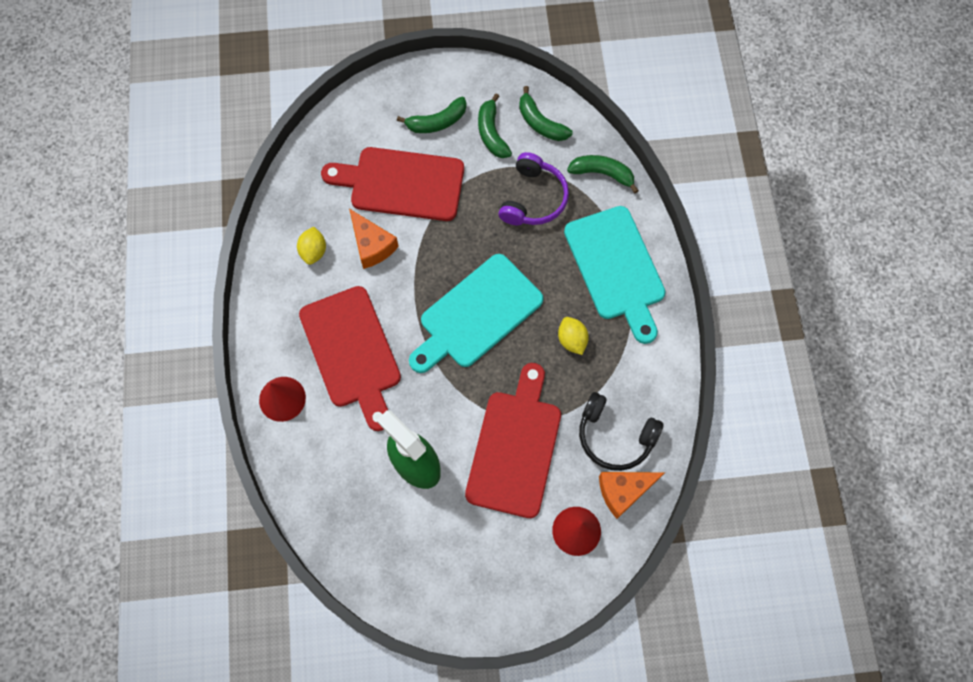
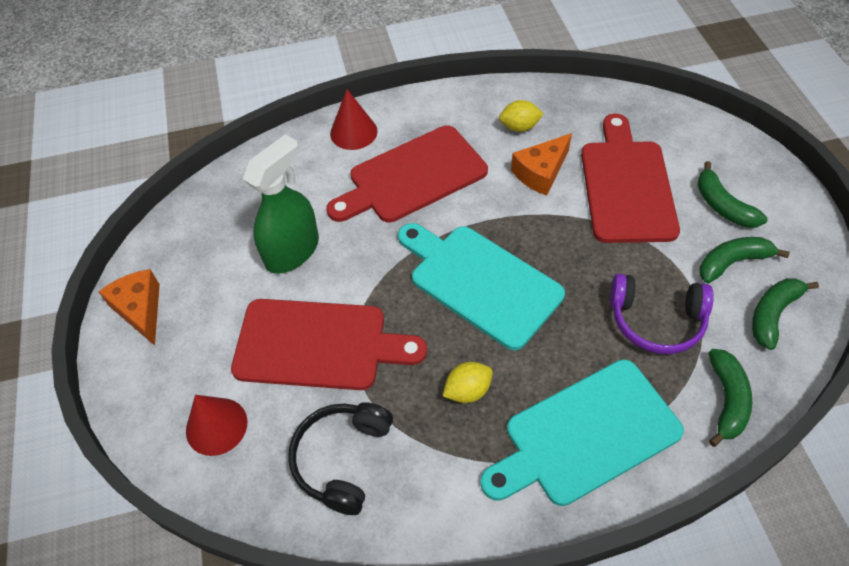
camera: 85 degrees right, 15 degrees down
(624, 491) = (268, 478): orange cheese -> orange cheese (140, 310)

